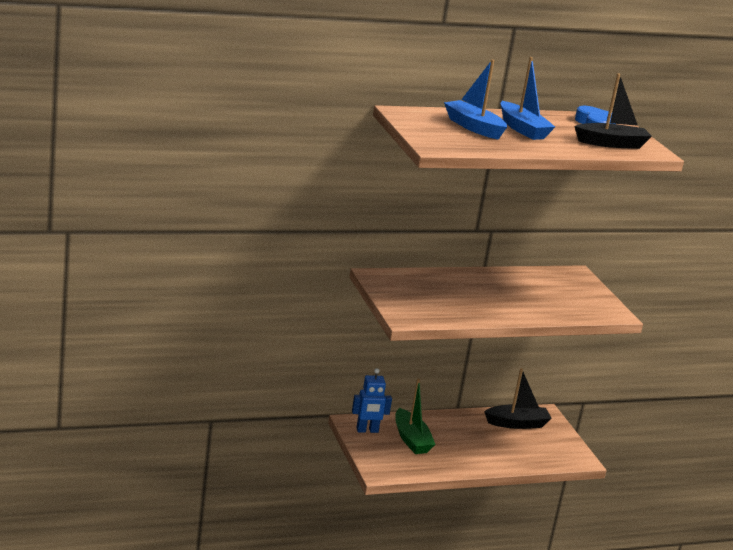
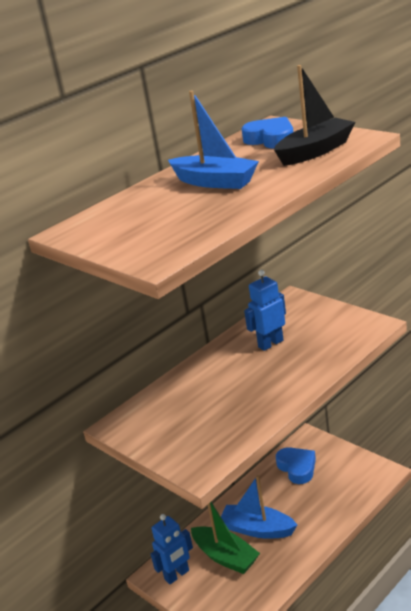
camera: 20 degrees left, 5 degrees up
(473, 127) = (165, 207): blue boat -> blue boat (257, 529)
(517, 424) = (297, 468): black boat -> blue heart
(527, 287) = (270, 344): none -> blue robot

